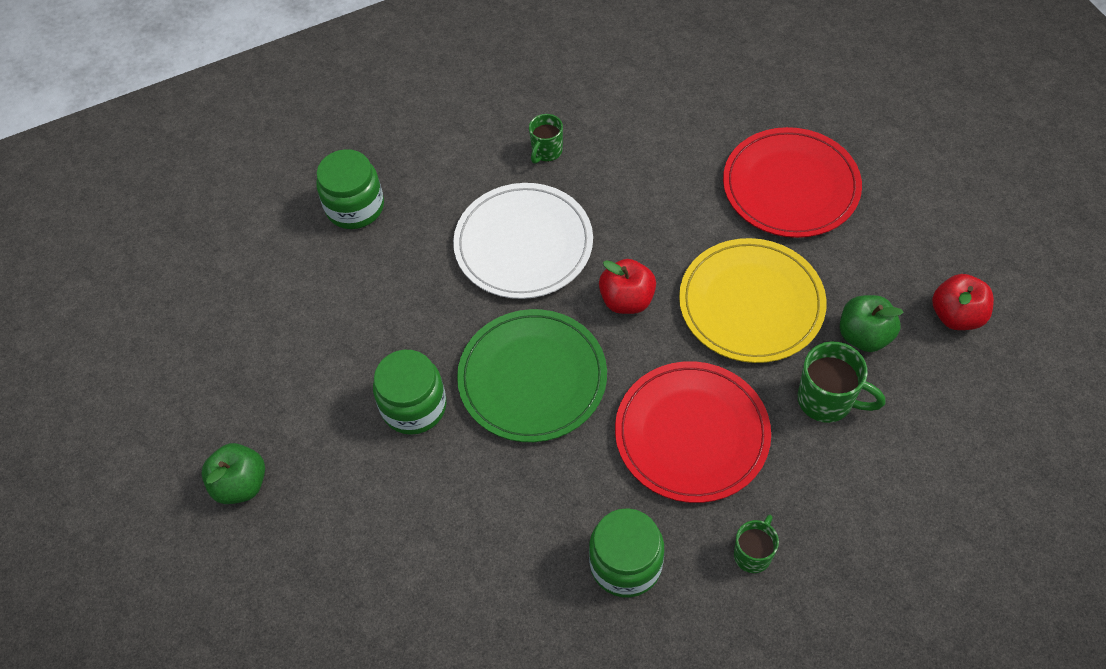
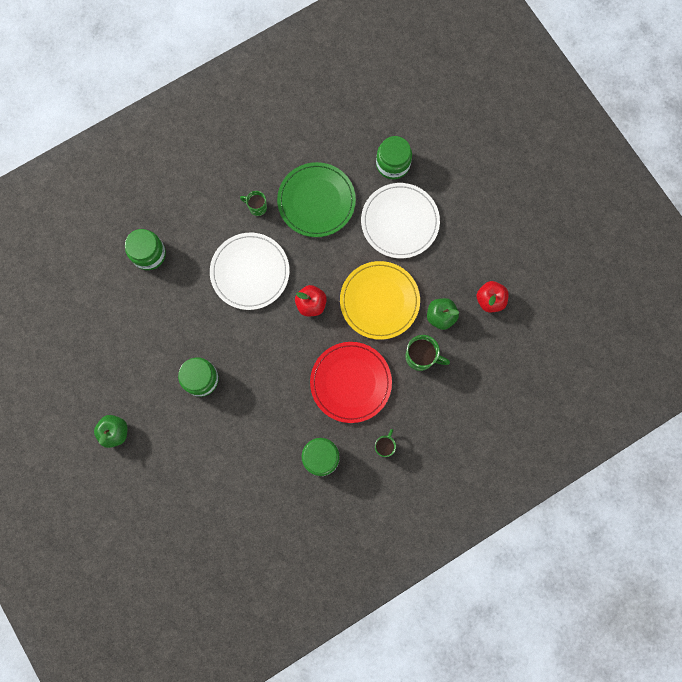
camera: 10 degrees left, 20 degrees up
(532, 378) = (263, 356): green plate -> green plate (316, 201)
(546, 151) = (257, 207): green mug -> green mug turned 90 degrees clockwise
(780, 105) = (393, 164): none -> green jar
(790, 186) = (400, 222): red plate -> white plate

